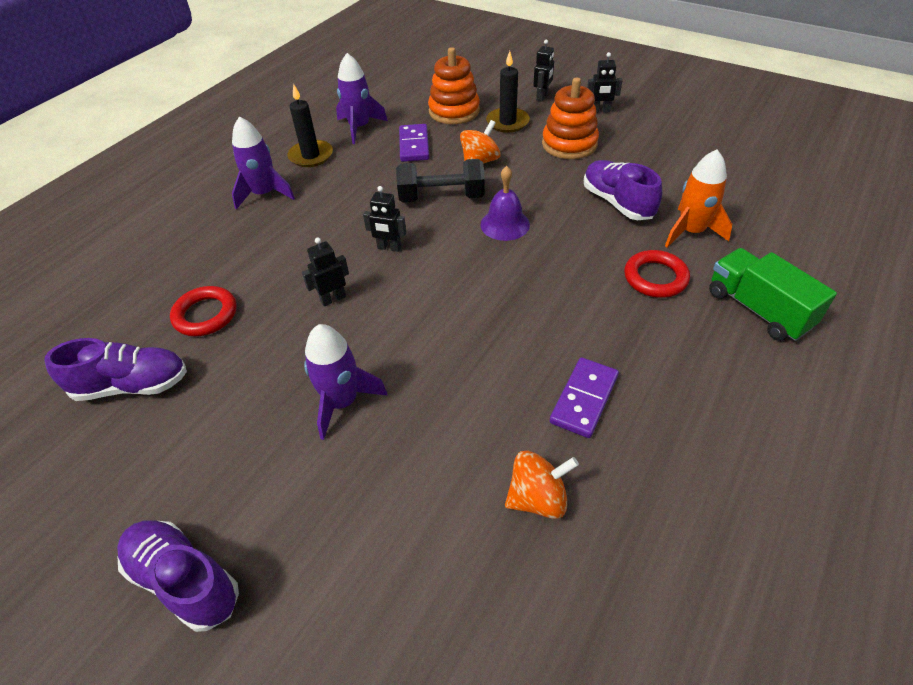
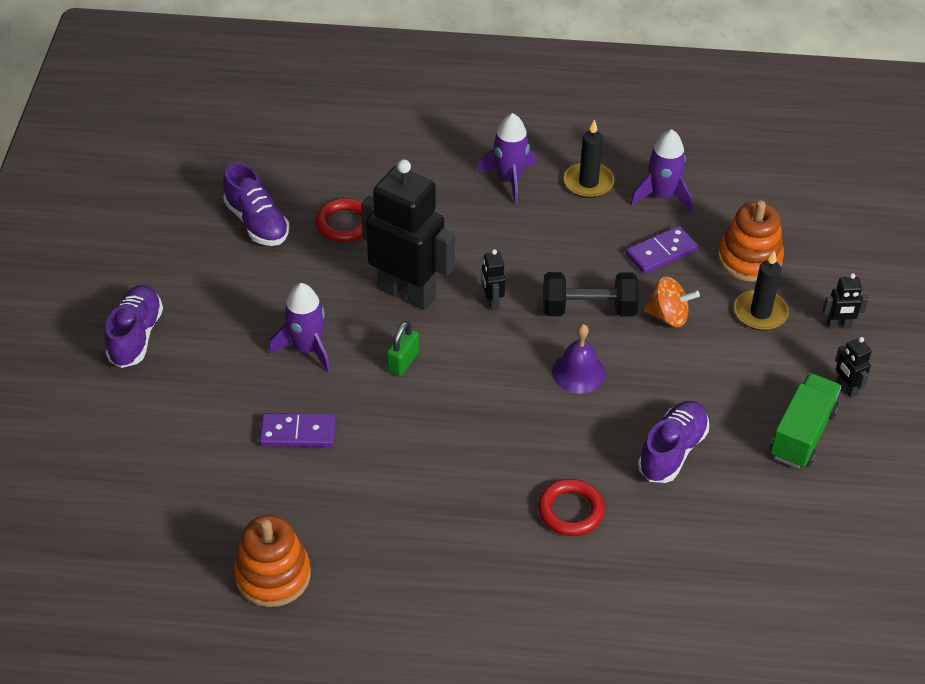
camera: 60 degrees right, 0 degrees up
(333, 299) = (407, 293): black robot -> black robot, size x2.44
(415, 331) = (403, 362): none -> green padlock
(441, 197) = (589, 309): black dumbbell -> black dumbbell turned 60 degrees counterclockwise
(538, 498) = (284, 496): orange spinning top -> none
(569, 144) = (754, 380): orange stacking toy -> orange stacking toy (273, 575)
(584, 399) = (391, 497): purple domino -> purple domino (297, 432)
(691, 232) = (661, 524): orange rocket -> none
(758, 309) = (573, 600): green truck -> green truck (802, 434)

